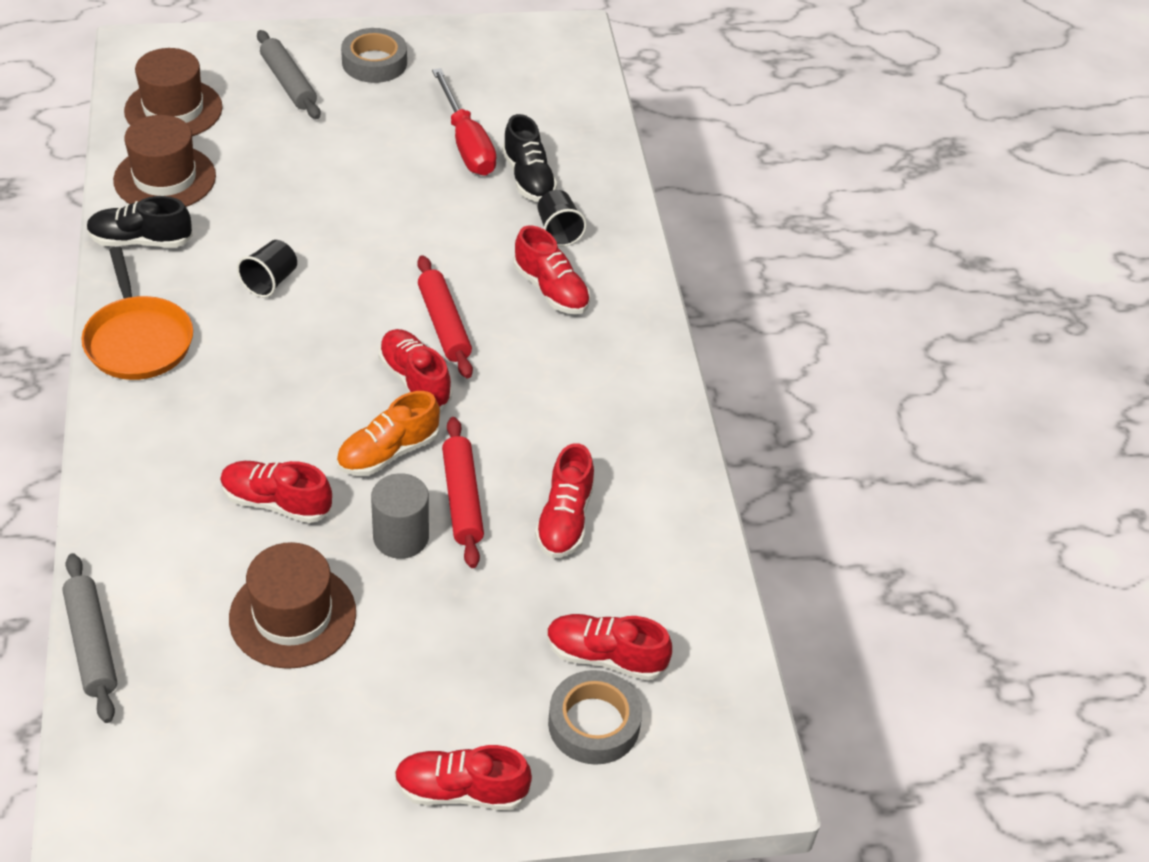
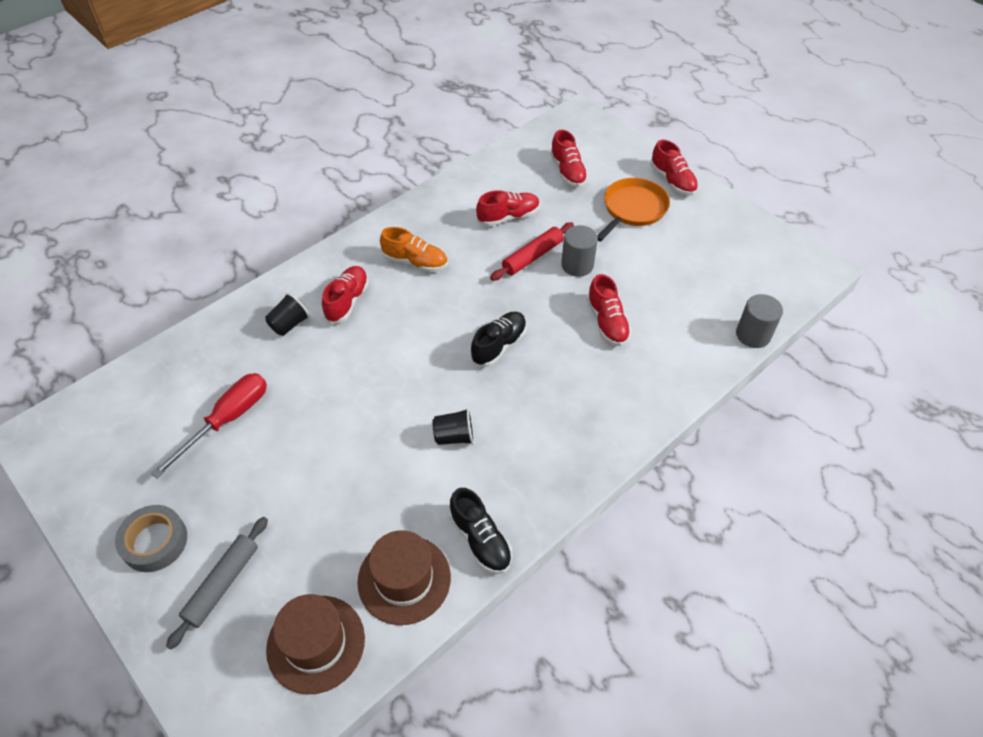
camera: 120 degrees left, 5 degrees up
(91, 644) = (753, 335): grey rolling pin -> grey cylinder
(138, 340) = (564, 468): orange pan -> orange pan (633, 209)
(292, 616) = (658, 275): brown hat -> none
(388, 452) = (532, 299): orange shoe -> orange shoe (415, 262)
(415, 380) = (472, 318): red shoe -> none
(444, 324) = (417, 331): red rolling pin -> none
(528, 178) = (244, 366): black shoe -> black shoe (499, 345)
(594, 723) = (602, 161): grey tape -> none

